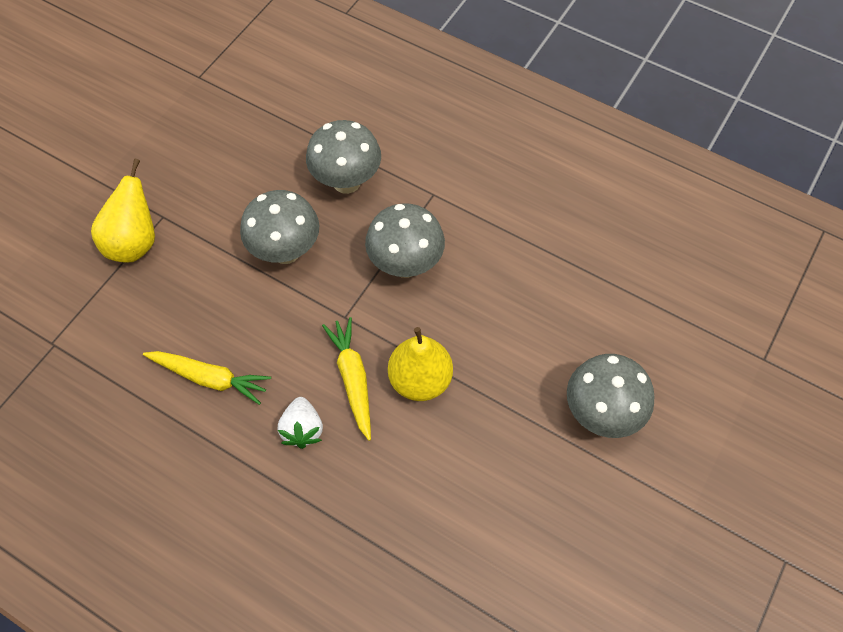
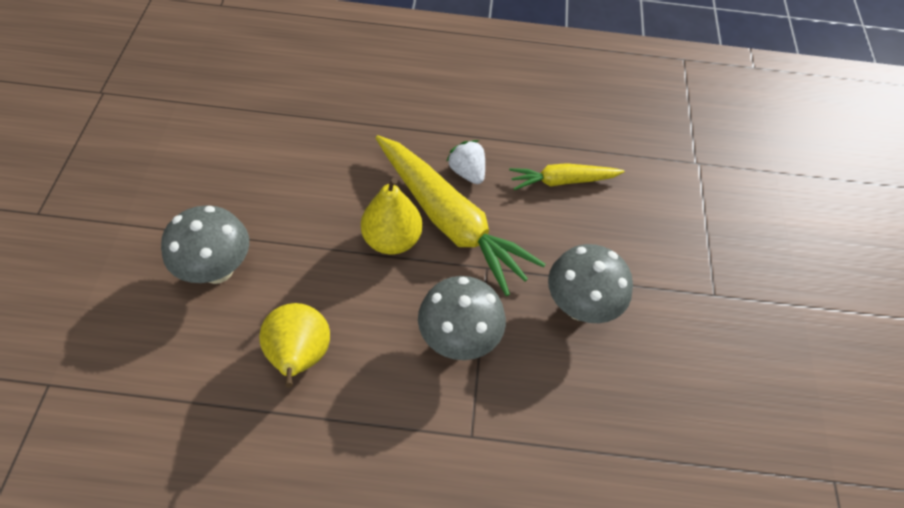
camera: 150 degrees right, 5 degrees down
(134, 242) = (714, 261): yellow pear -> yellow pear (299, 357)
(346, 182) = (573, 410): grey mushroom -> none
(353, 379) = (449, 220): yellow carrot -> yellow carrot, size x1.85

